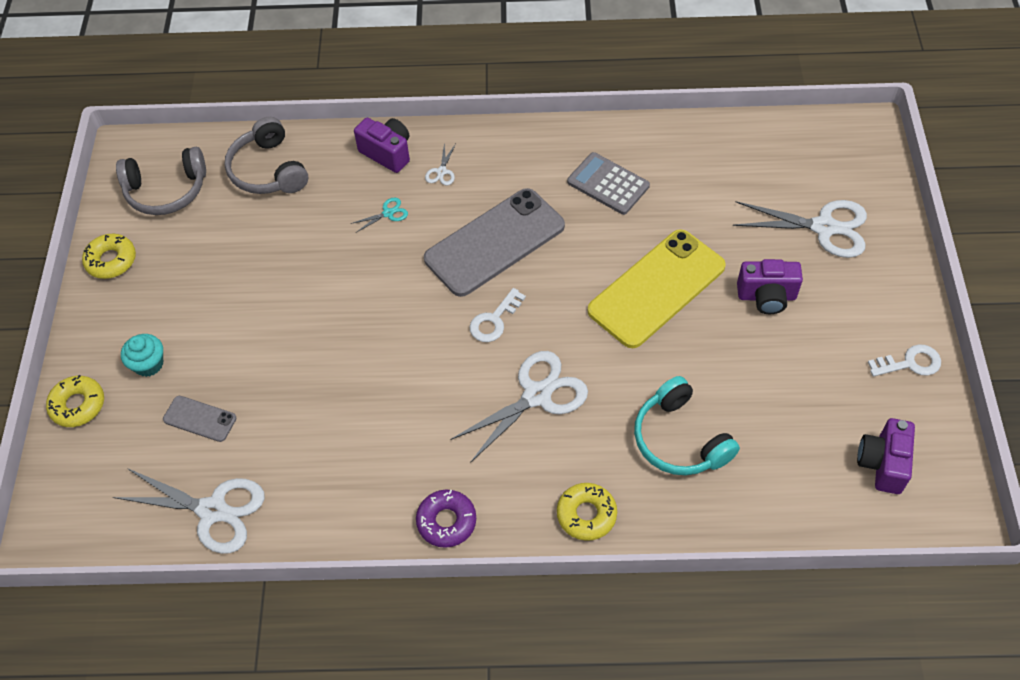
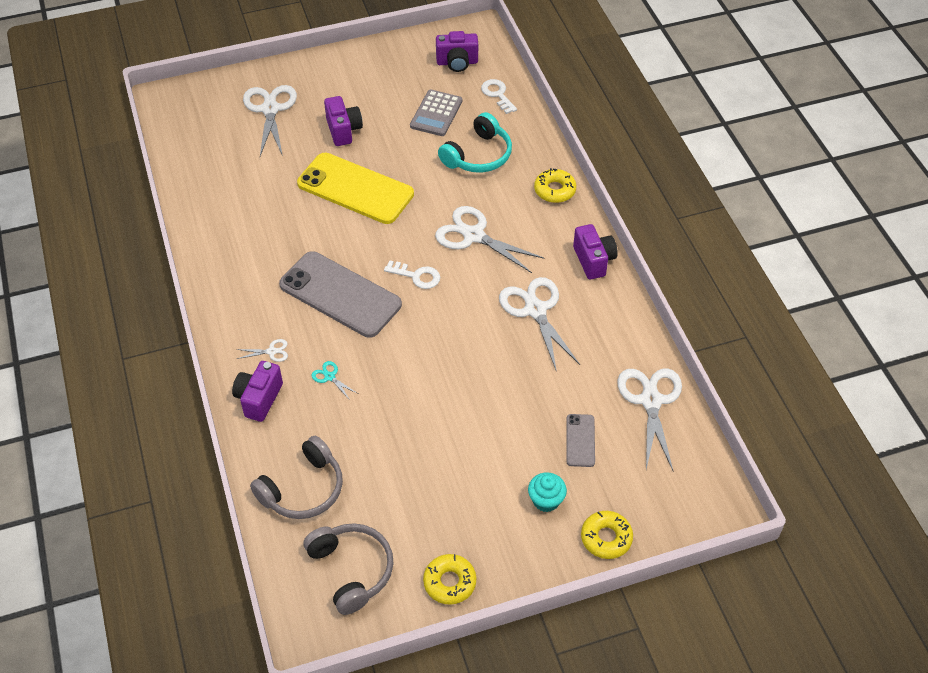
camera: 110 degrees left, 5 degrees down
(395, 429) = (535, 310): none -> white scissors
(446, 521) = (593, 260): purple donut -> purple camera
(608, 184) = (258, 236): grey calculator -> grey calculator (436, 113)
(910, 363) = (376, 58): white key -> white key (497, 94)

